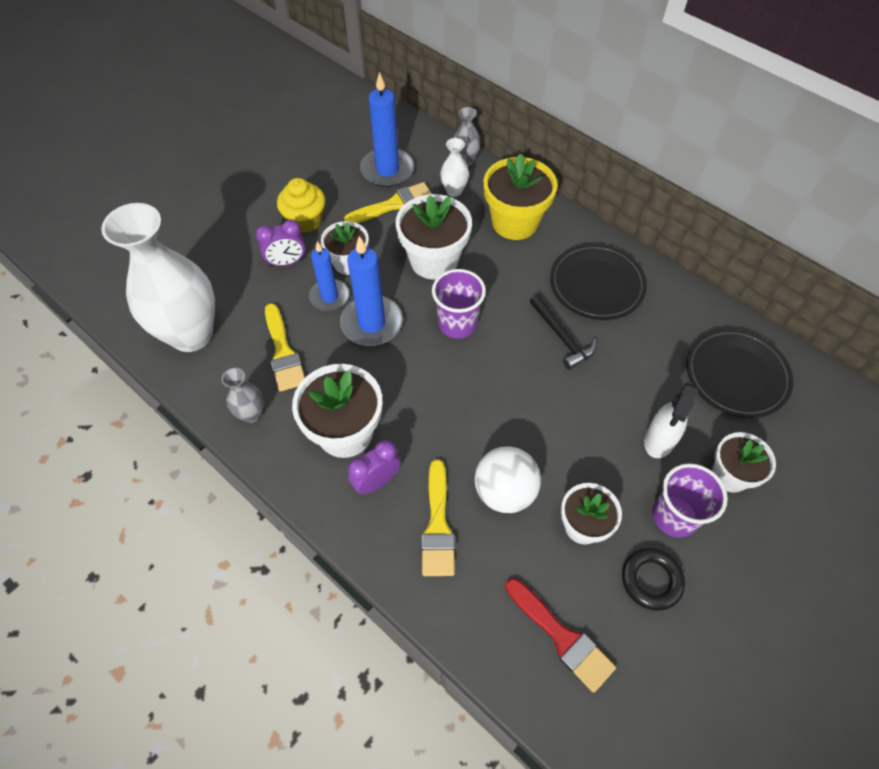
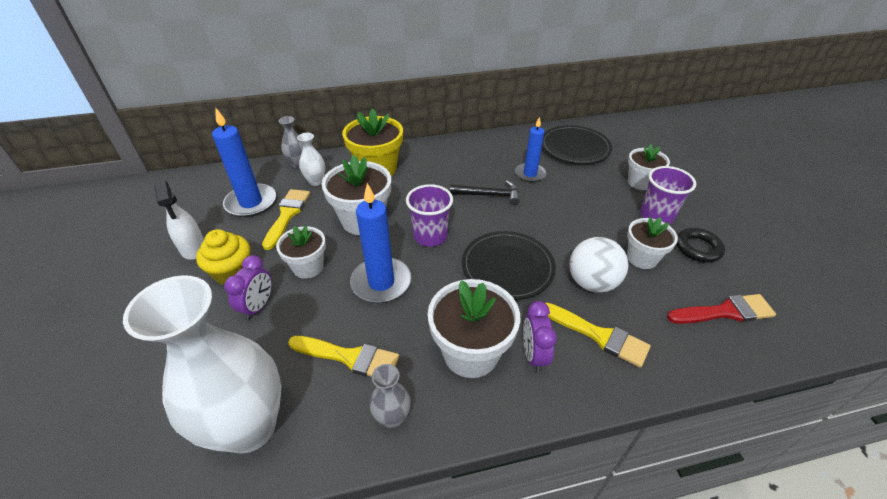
camera: 55 degrees left, 15 degrees down
(329, 297) = (327, 296): blue candle -> blue candle (530, 174)
(596, 284) = (464, 162): black plate -> black plate (507, 267)
(659, 440) = (598, 195): white spray bottle -> white spray bottle (193, 248)

